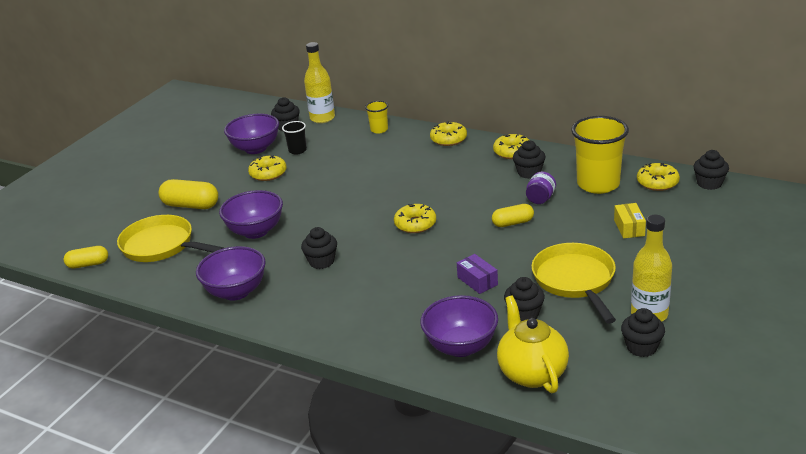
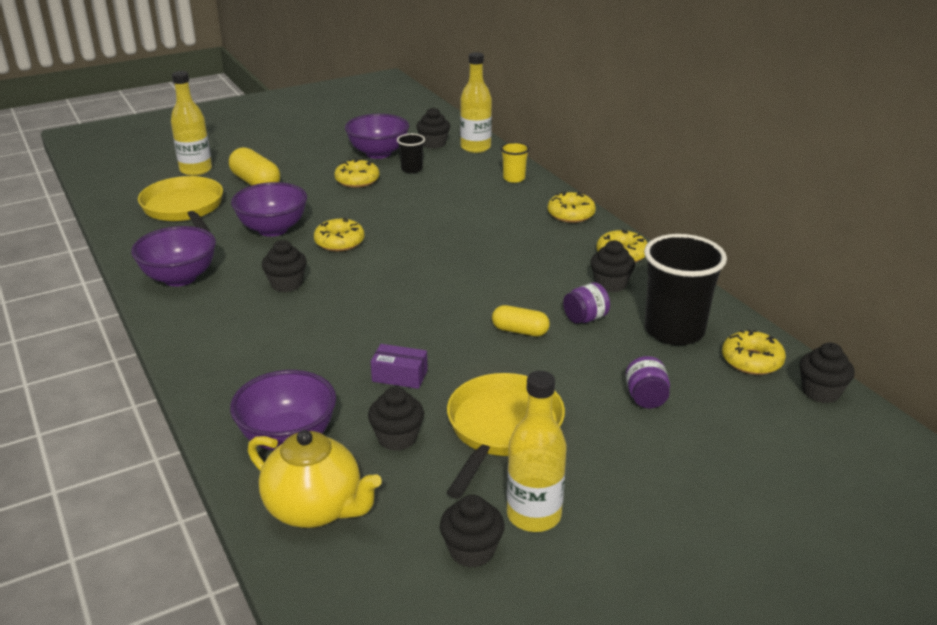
camera: 30 degrees right, 0 degrees up
(88, 264) = (111, 200): yellow capsule -> none
(125, 215) = (196, 170): none -> yellow bottle
(415, 224) = (420, 287): yellow donut -> yellow donut (339, 242)
(477, 281) = (400, 376): purple box -> purple box turned 75 degrees counterclockwise
(531, 373) = (315, 509): yellow teapot -> yellow teapot turned 105 degrees clockwise
(598, 184) = (674, 331): yellow cup -> black cup
(629, 228) = (646, 398): yellow box -> purple jar

